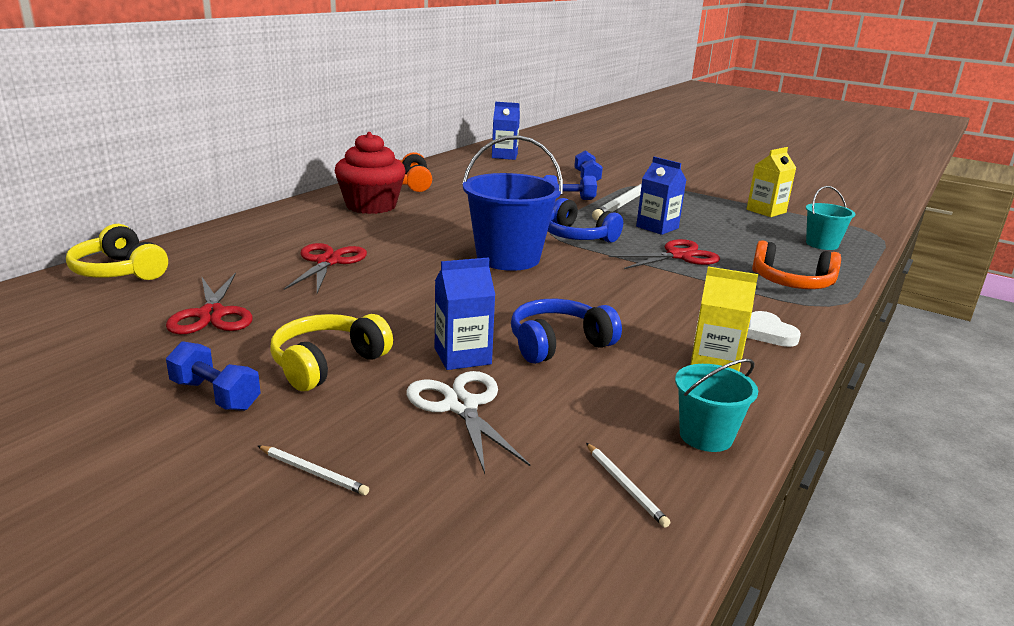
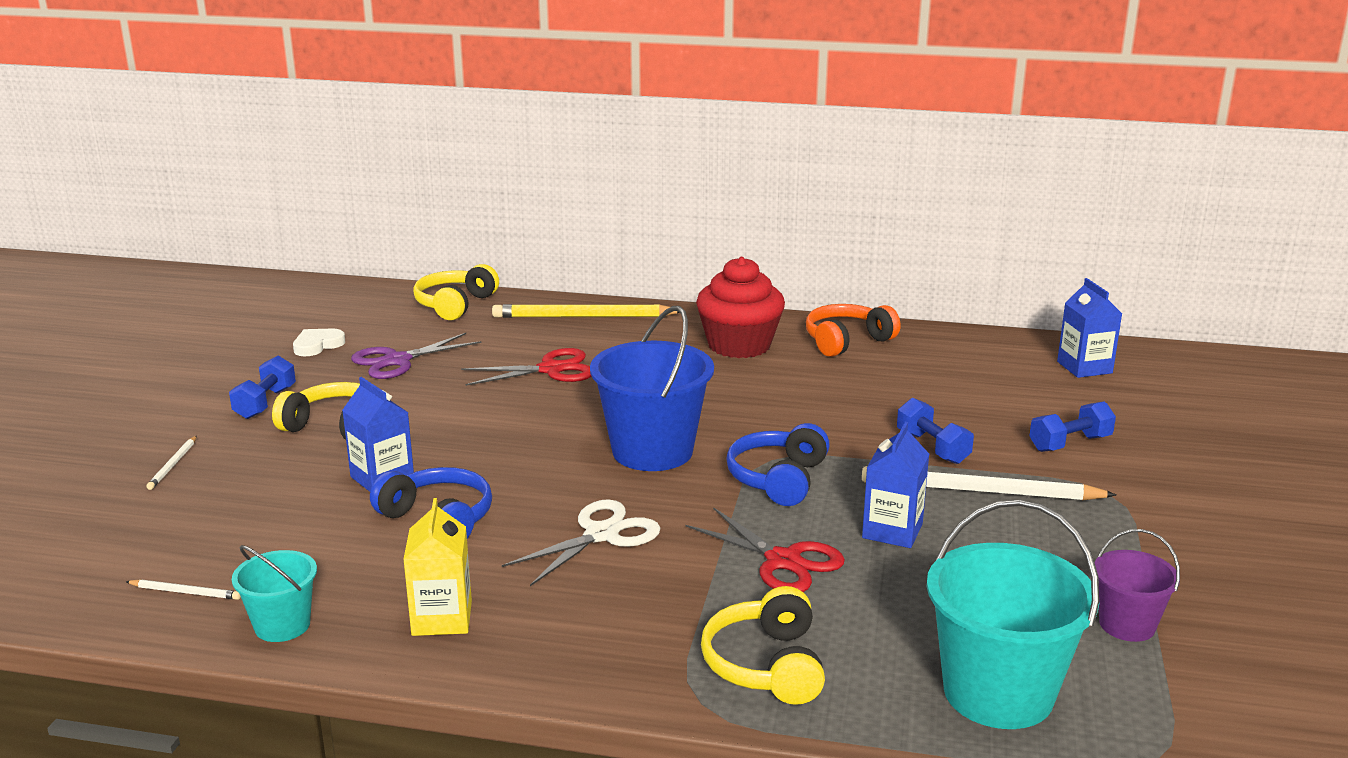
camera: 70 degrees right, 0 degrees up
(212, 314) = (397, 361): red scissors -> purple scissors
(241, 234) = (583, 317): none -> yellow pencil
(461, 406) = (289, 497): white scissors -> white scissors (601, 535)
(625, 486) = (185, 592): white pencil -> white pencil turned 120 degrees counterclockwise
(766, 211) = (1127, 625): yellow carton -> purple bucket
(768, 333) = (559, 652): white heart -> white heart (317, 345)
(791, 282) = (766, 665): orange headphones -> yellow headphones
(822, 244) = (998, 693): turquoise bucket -> turquoise bucket, size x1.86

